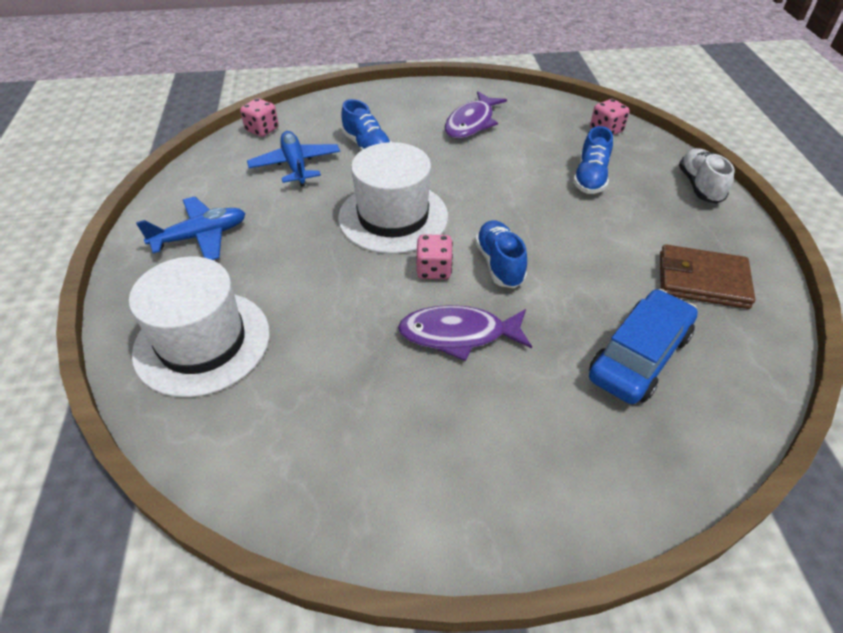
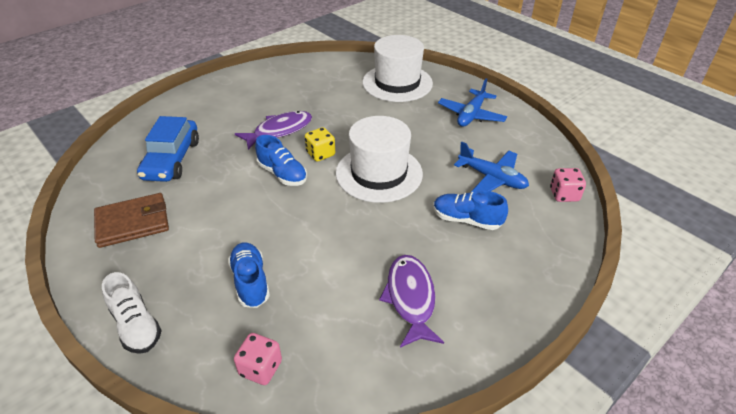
camera: 145 degrees right, 5 degrees down
(434, 270) = (320, 154): pink dice -> yellow dice

